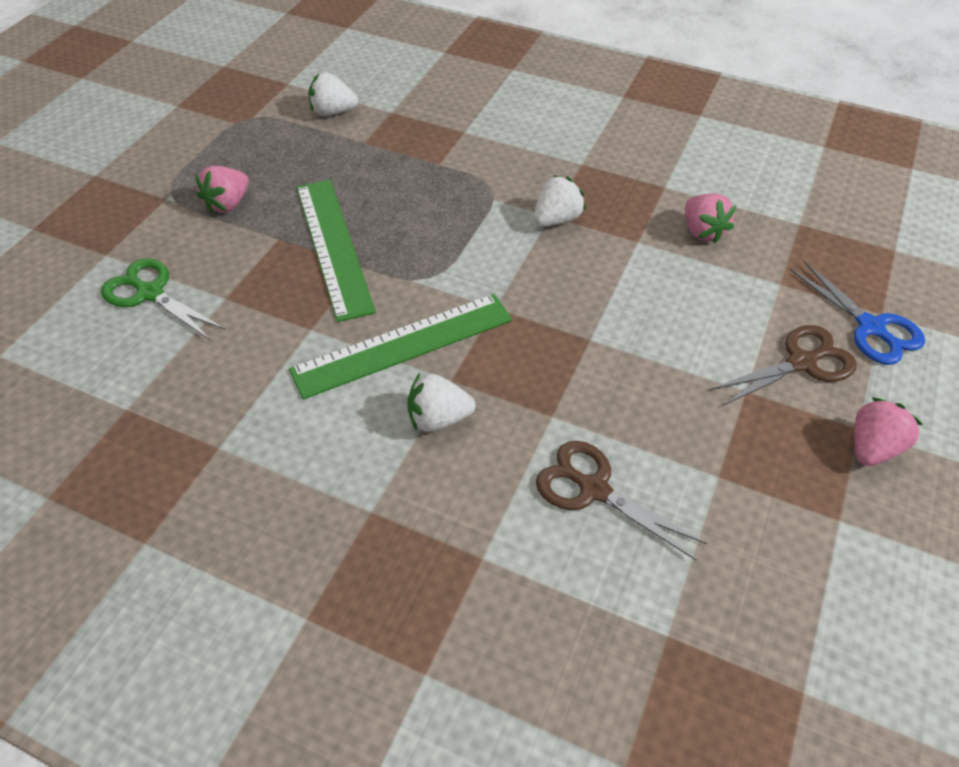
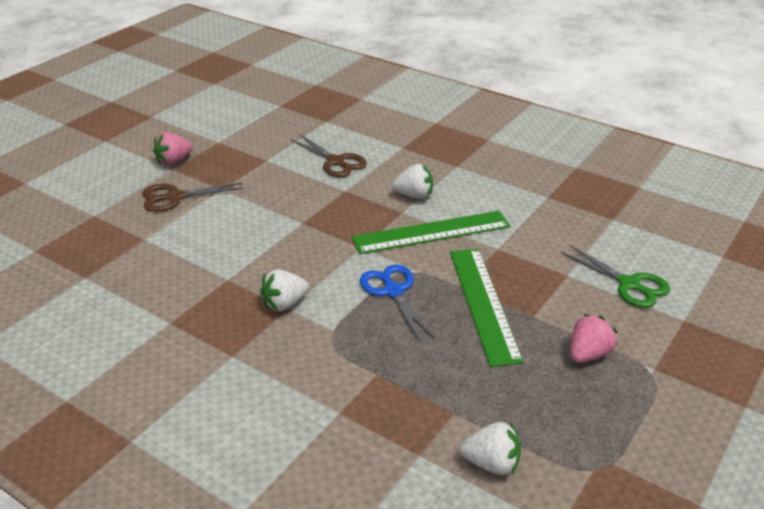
camera: 170 degrees left, 15 degrees down
(702, 231) = (169, 280): pink strawberry -> none
(870, 327) = (111, 209): blue scissors -> blue scissors (393, 291)

